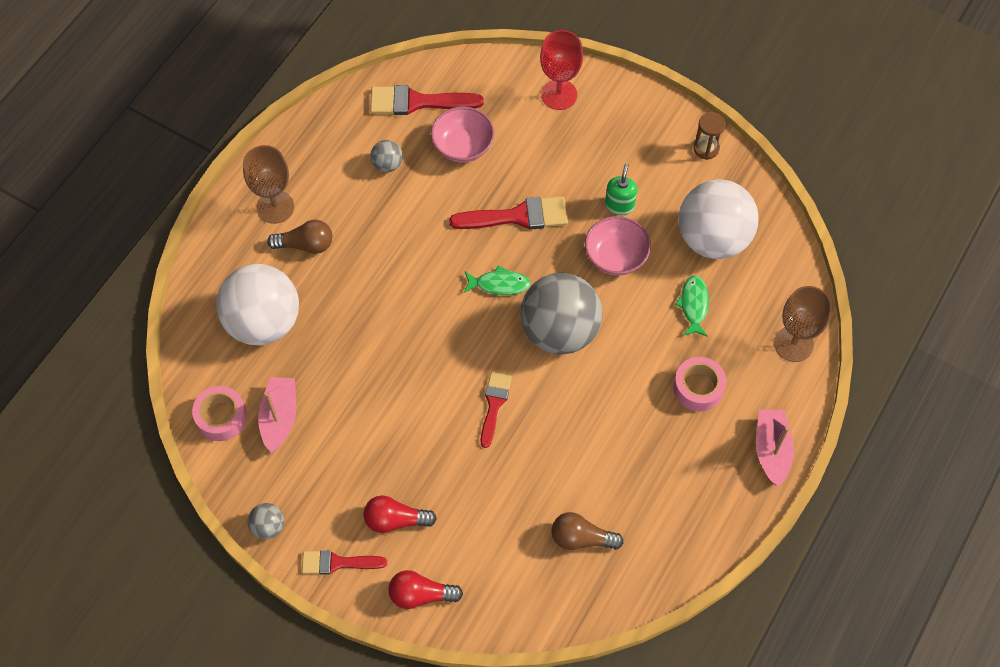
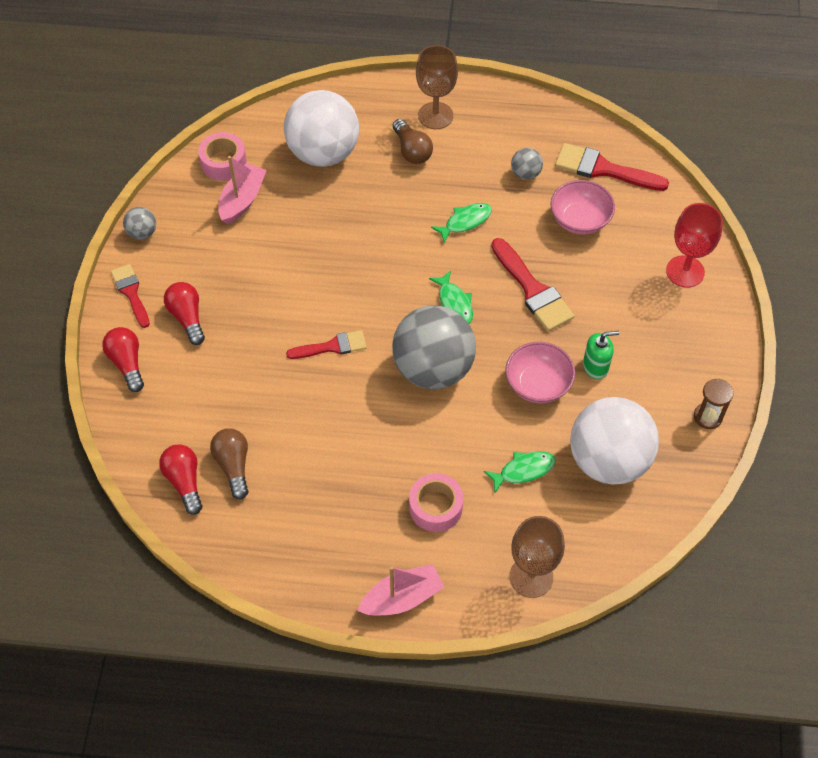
camera: 65 degrees right, 5 degrees down
(279, 417) = (242, 200): pink boat -> pink boat turned 45 degrees counterclockwise
(414, 236) = (465, 222): none -> green fish
(417, 102) = (603, 169): red brush -> red brush turned 45 degrees counterclockwise
(578, 587) = (184, 481): none -> red light bulb

